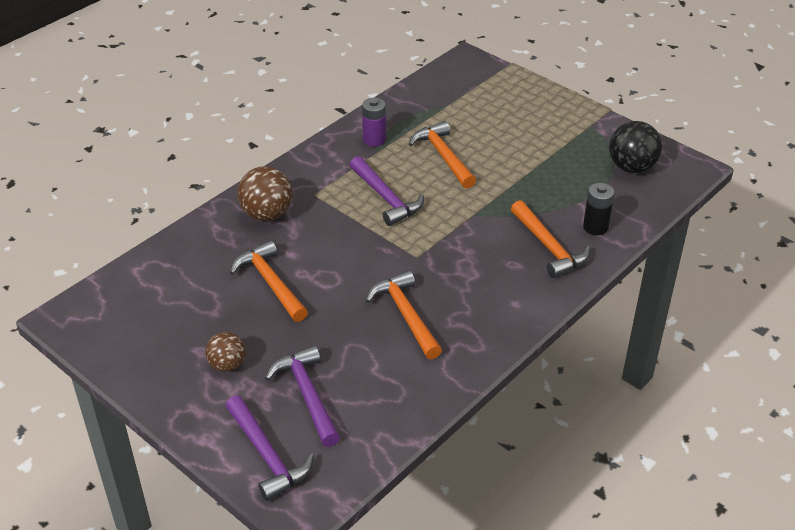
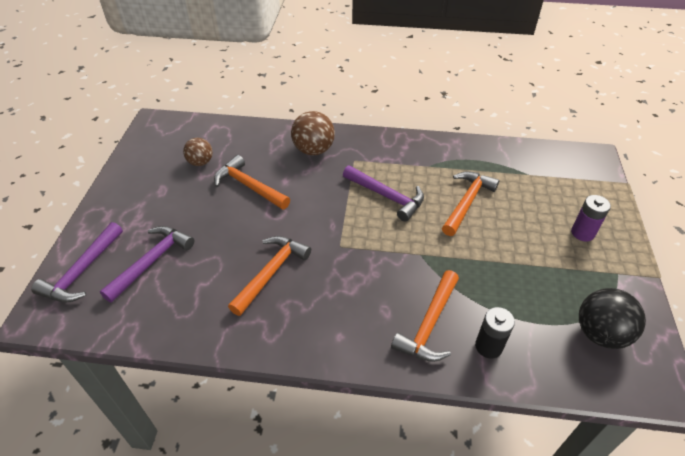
camera: 55 degrees right, 5 degrees up
(227, 365) = (157, 207): brown ball -> brown ball (200, 162)
(270, 283) = (249, 186): orange hammer -> orange hammer turned 75 degrees counterclockwise
(374, 140) = (442, 158): purple battery -> purple battery (582, 233)
(386, 198) = (387, 196): purple hammer -> purple hammer turned 75 degrees counterclockwise

